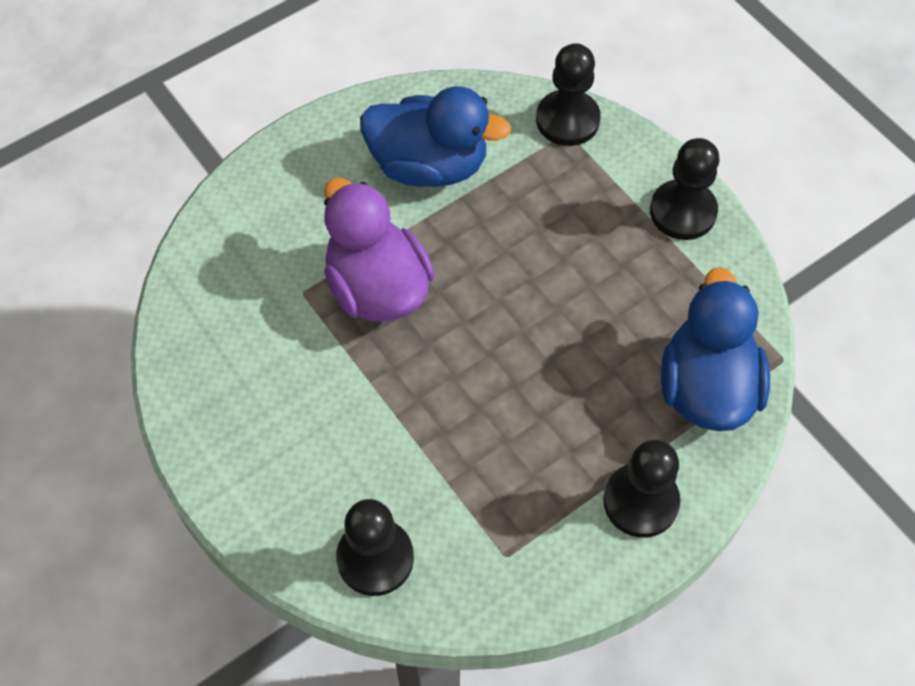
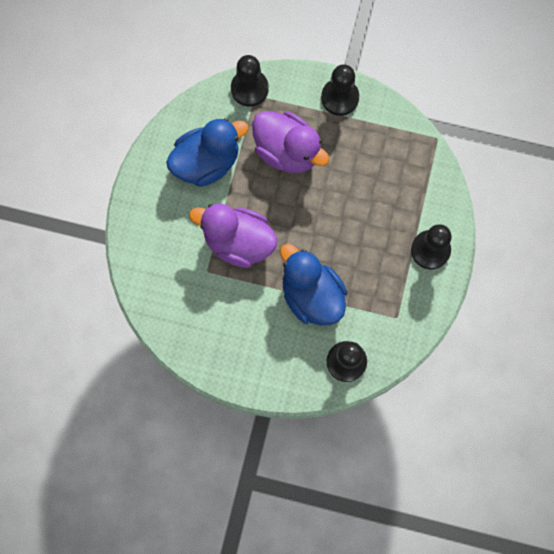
camera: 40 degrees left, 15 degrees up
(549, 226) = (287, 151): none -> purple duck
(706, 387) = (416, 177): blue duck -> blue duck (311, 295)

